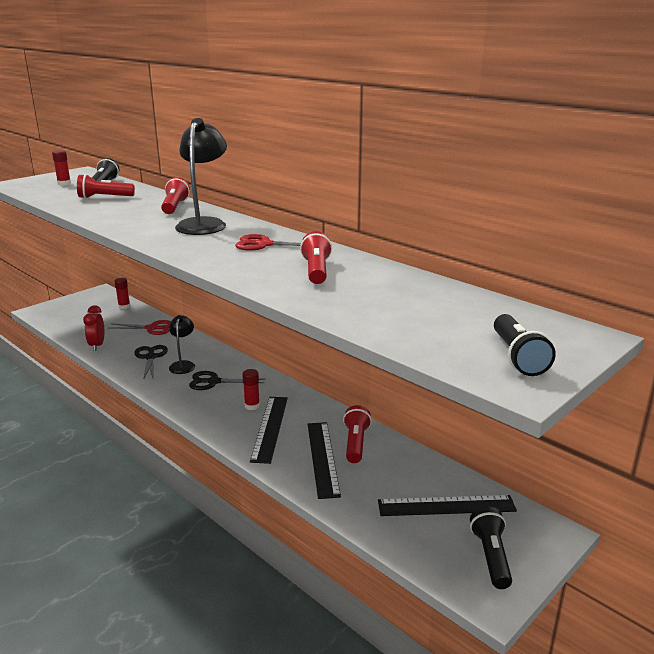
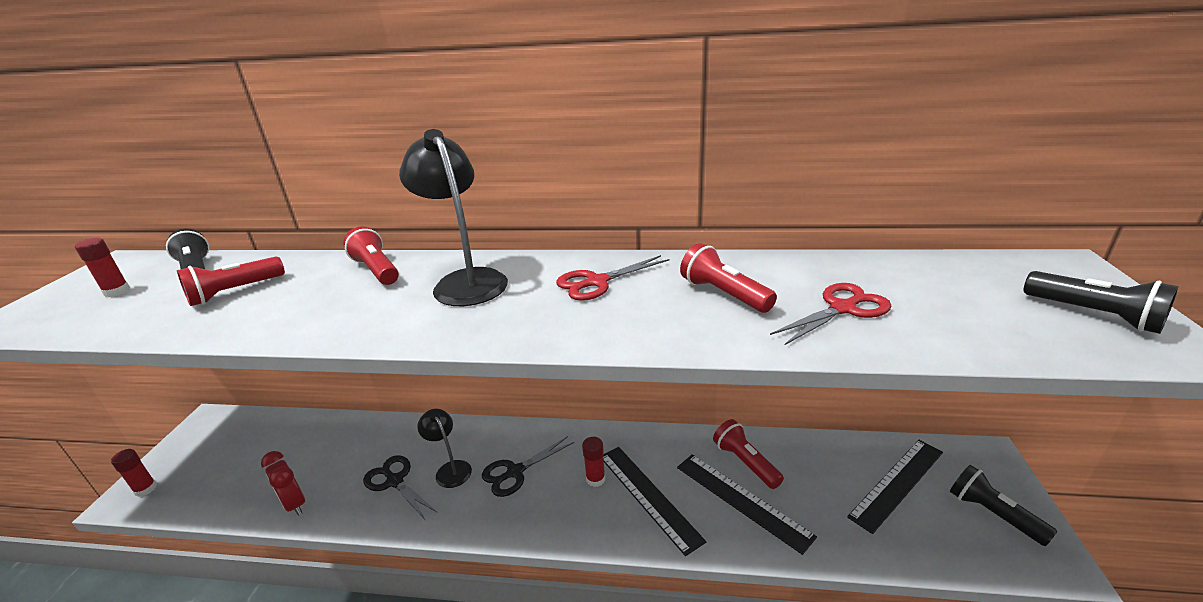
camera: 35 degrees left, 5 degrees up
(124, 306) = (271, 426): red glue stick -> red glue stick (146, 489)
(151, 328) = (348, 439): red scissors -> red scissors (843, 309)

